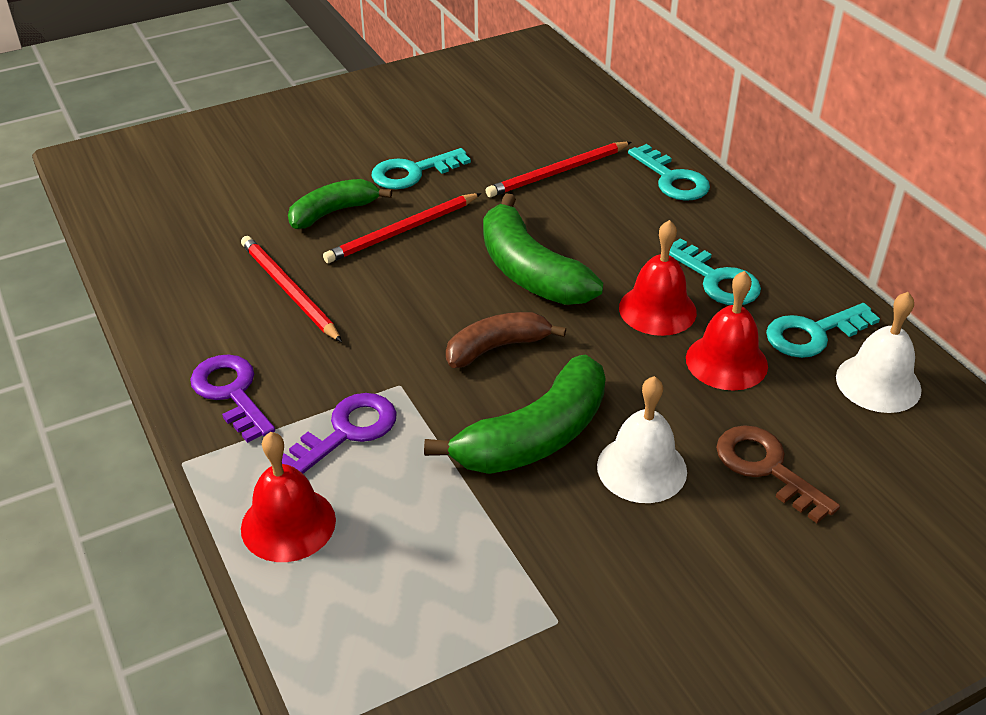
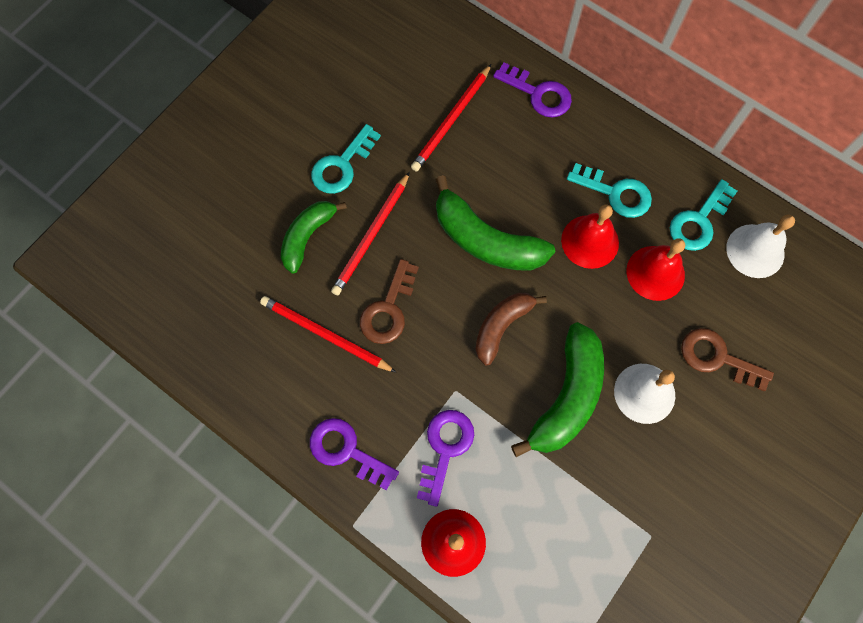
camera: 25 degrees left, 30 degrees up
(375, 292) = (388, 309): none -> brown key
(672, 179) = (538, 94): turquoise key -> purple key

